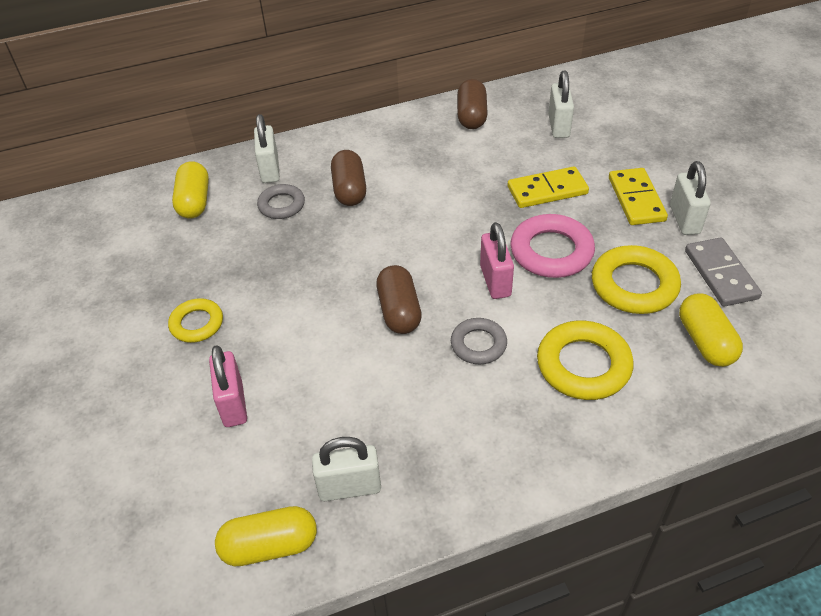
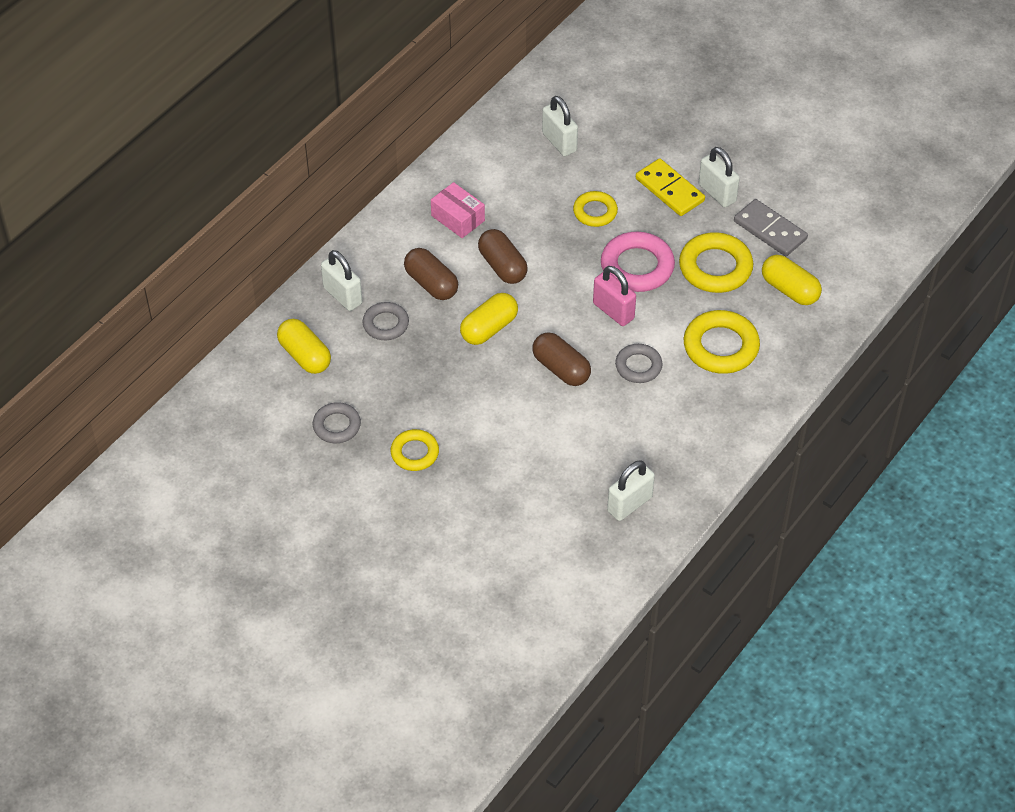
camera: 35 degrees left, 5 degrees up
(159, 268) = (337, 426): none -> grey ring
(233, 404) = (500, 494): pink padlock -> none
(270, 546) = (609, 563): yellow capsule -> yellow capsule (489, 328)
(419, 150) = (458, 218): none -> pink box
(471, 116) = (475, 163): brown capsule -> brown capsule (502, 266)
(547, 190) = (595, 212): yellow domino -> yellow ring

